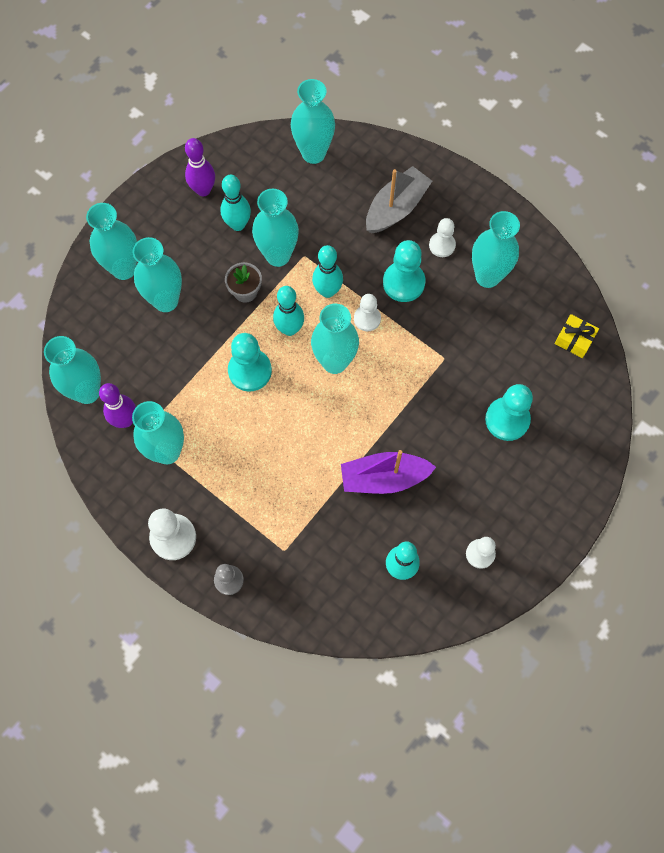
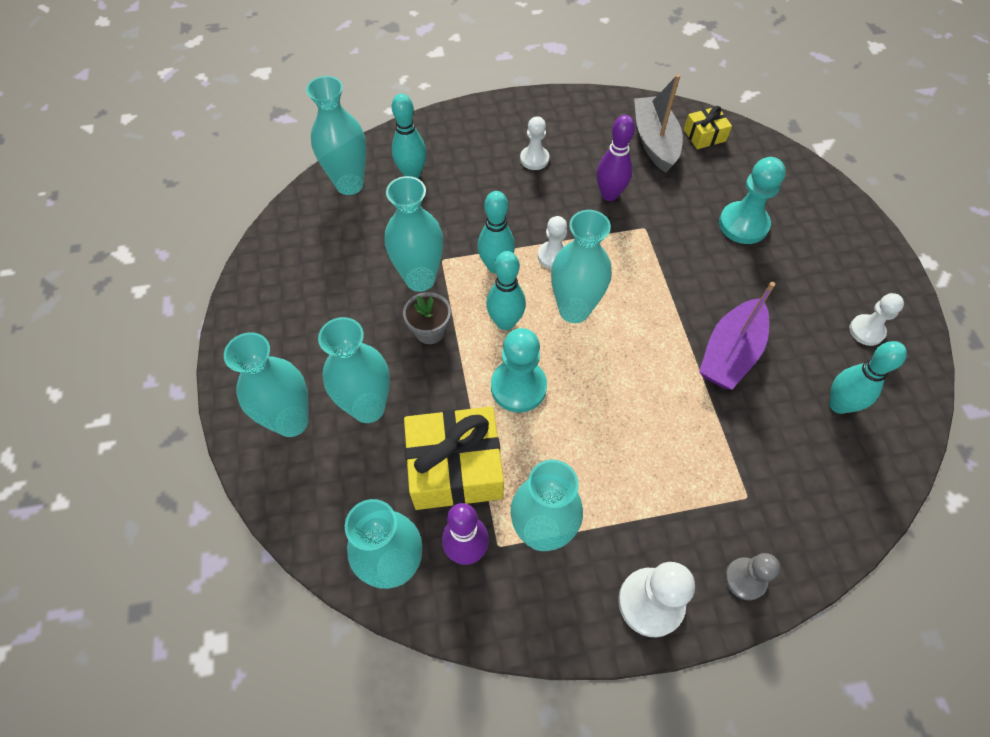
camera: 50 degrees left, 10 degrees down
(168, 376) = (455, 467): none -> yellow gift
(203, 190) = (287, 290): purple bowling pin -> purple bowling pin (609, 194)
(238, 224) = (354, 288): turquoise bowling pin -> turquoise bowling pin (412, 174)
(396, 208) = (466, 165): grey boat -> grey boat (654, 141)
(403, 282) = (543, 207): turquoise pawn -> none
(487, 276) = (594, 150): turquoise vase -> none

